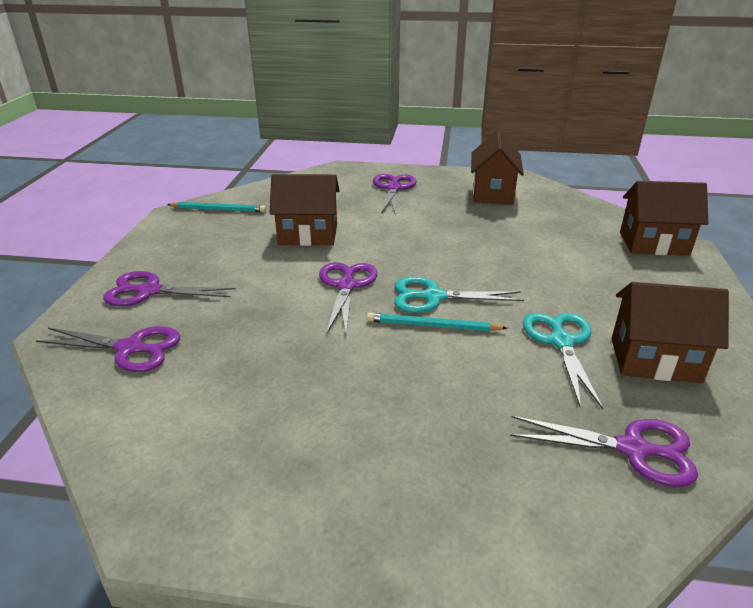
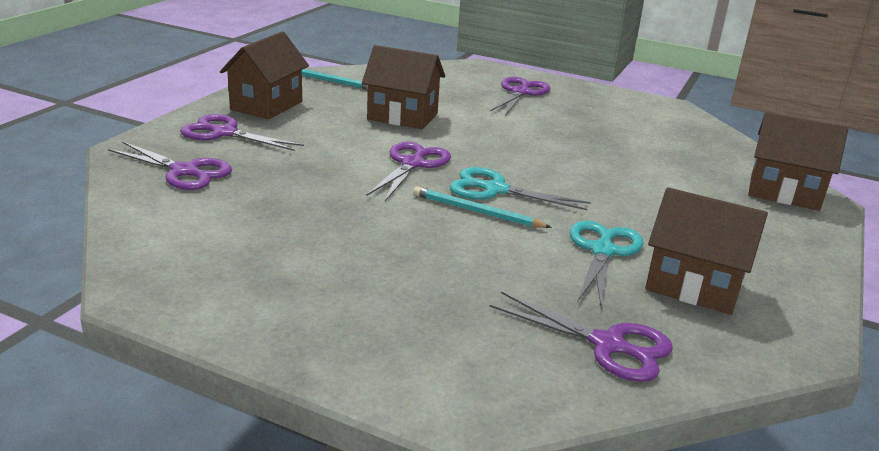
camera: 15 degrees right, 5 degrees down
(493, 193) = (629, 115): brown house -> brown house (266, 105)

